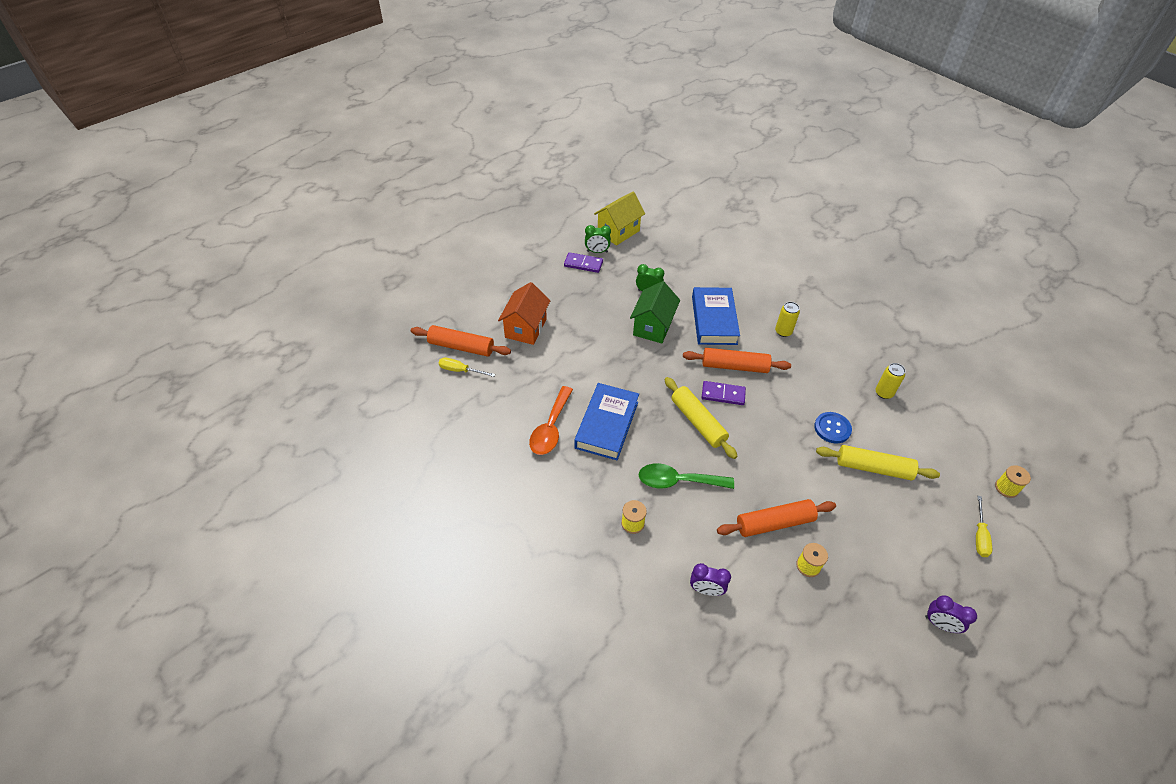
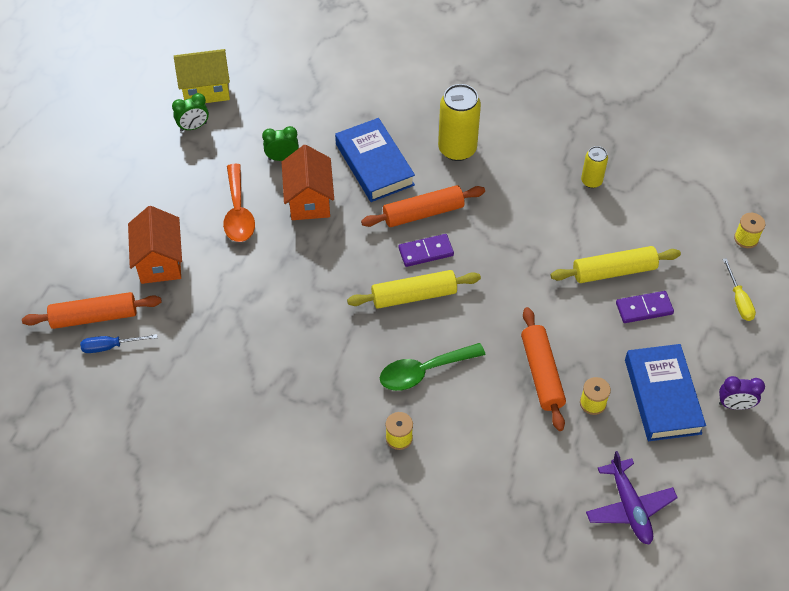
camera: 25 degrees left, 5 degrees up
(460, 370) = (110, 346): yellow screwdriver -> blue screwdriver
(550, 428) = (255, 370): orange spoon -> orange spoon (238, 212)
(583, 264) = (185, 150): purple domino -> purple domino (644, 308)
(607, 425) = (316, 340): blue book -> blue book (662, 396)
(618, 231) = (206, 90): yellow house -> yellow house turned 60 degrees clockwise
(653, 326) = (309, 200): green house -> orange house
(698, 422) = (414, 295): yellow rolling pin -> yellow rolling pin turned 45 degrees counterclockwise
(706, 590) = (505, 473): purple clock -> none
(774, 523) = (541, 373): orange rolling pin -> orange rolling pin turned 60 degrees counterclockwise
(783, 331) = (457, 149): yellow can -> yellow can, size x1.81
(802, 669) = (629, 507): none -> purple plane
(832, 428) = (556, 244): blue button -> none

